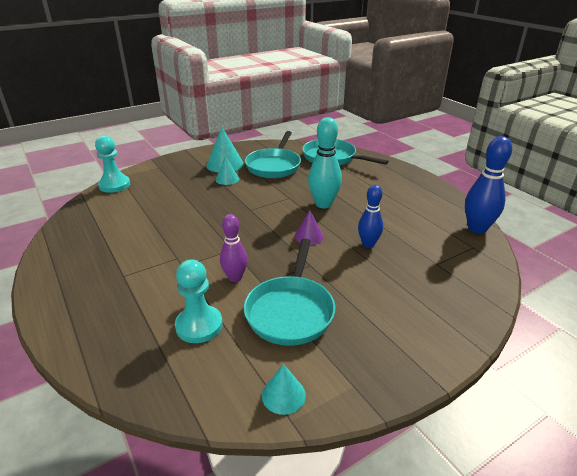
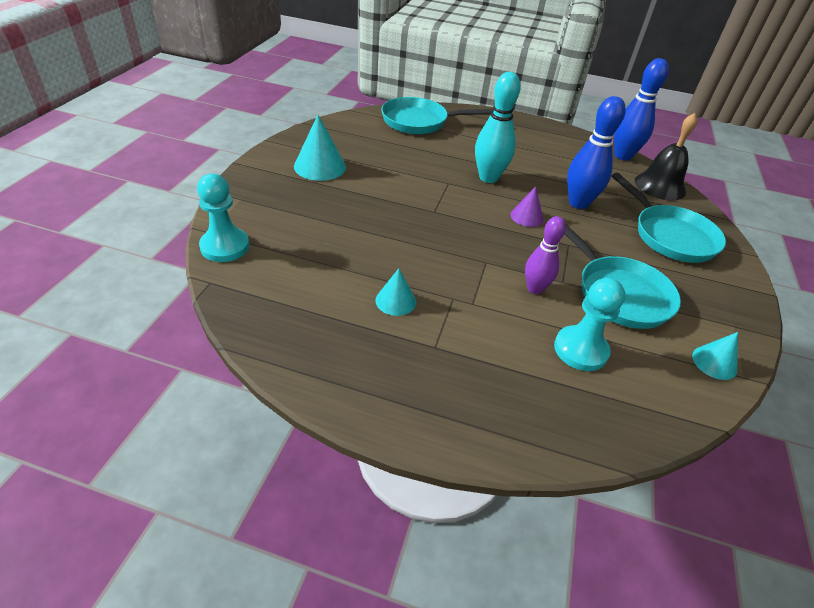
camera: 45 degrees left, 10 degrees up
(227, 179) = (353, 184): turquoise cone -> turquoise cone (395, 301)
(274, 166) = (377, 150): turquoise pan -> turquoise pan (670, 236)
(368, 244) = (578, 203): blue bowling pin -> blue bowling pin, size x1.54
(476, 262) = (660, 186): none -> black bell

